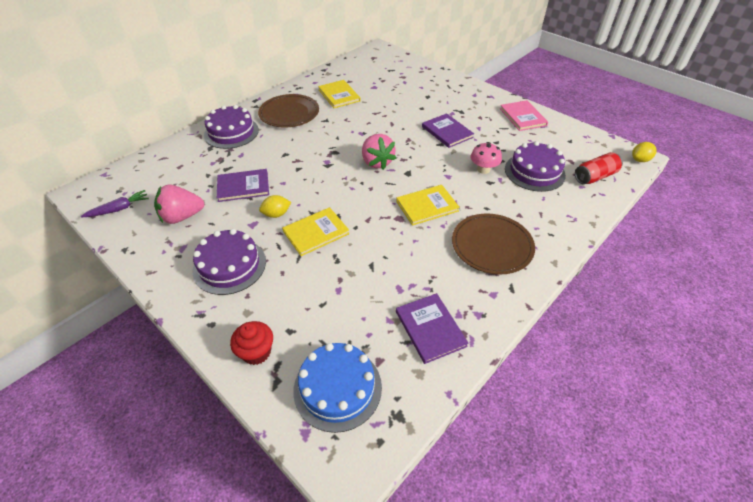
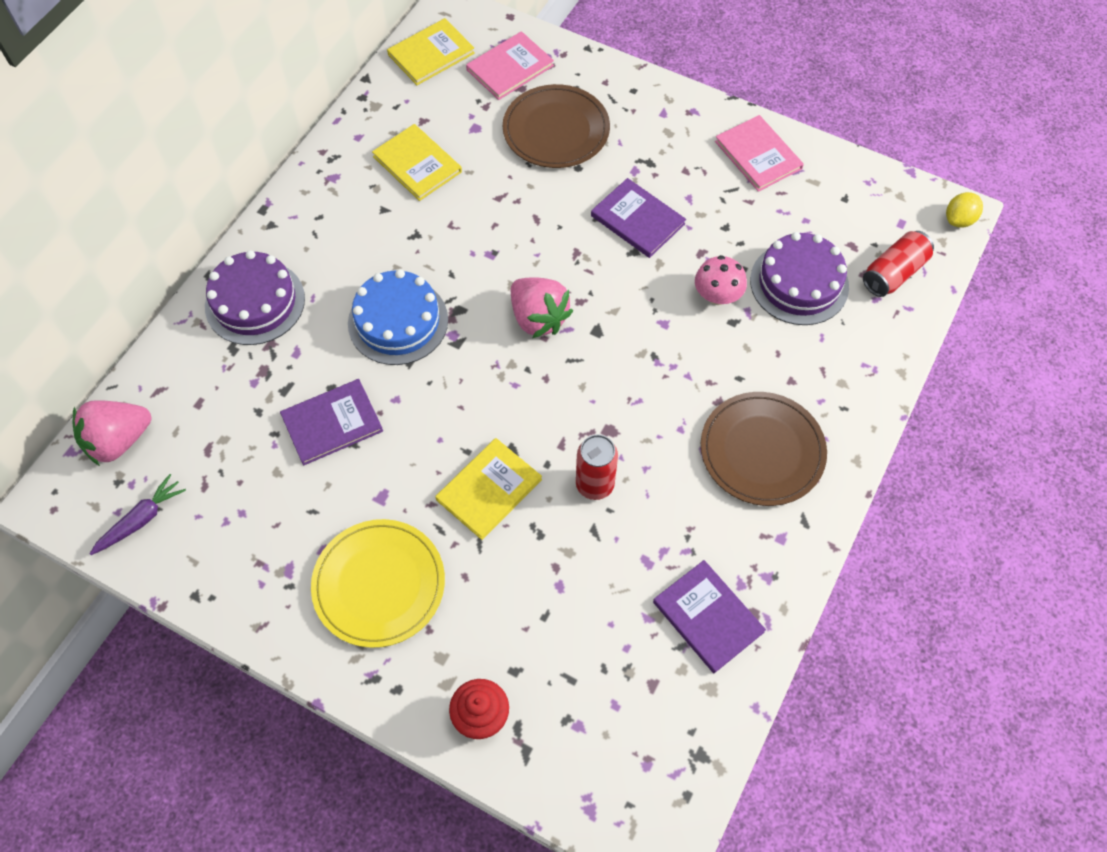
camera: 15 degrees left, 15 degrees up
(182, 217) = (258, 510): pink strawberry -> pink strawberry (119, 441)
(229, 266) = (379, 584): purple cake -> yellow plate
(276, 214) = (412, 468): yellow lemon -> none
(289, 113) = (342, 231): brown plate -> brown plate (556, 130)
(337, 388) = (610, 738): blue cake -> blue cake (398, 321)
(380, 242) = (594, 484): none -> red can
(400, 69) = (510, 68): none -> pink book
(427, 206) = (646, 395): yellow book -> yellow book (431, 54)

